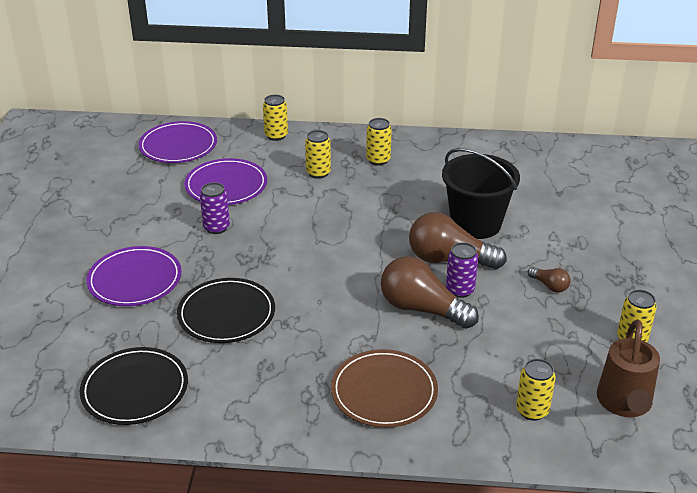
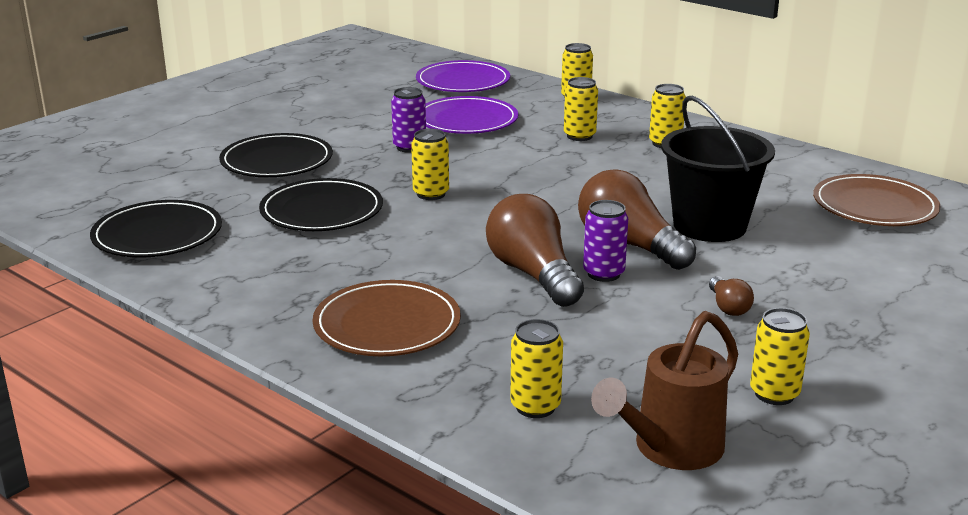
camera: 35 degrees right, 10 degrees down
(135, 279) = (277, 161): purple plate -> black plate
(282, 266) = (431, 194): none -> yellow can
(543, 170) = (874, 206): none -> brown plate

